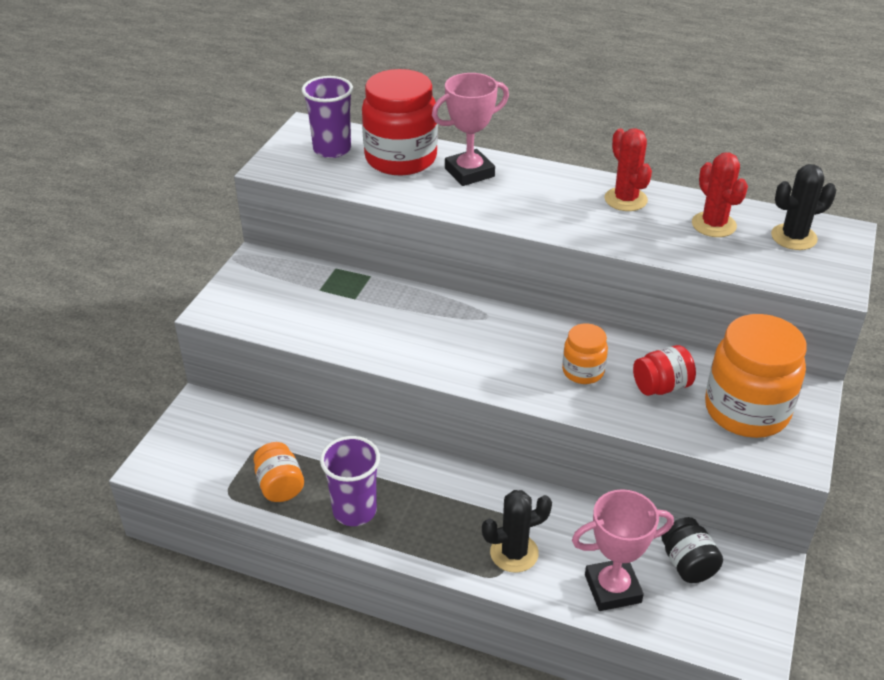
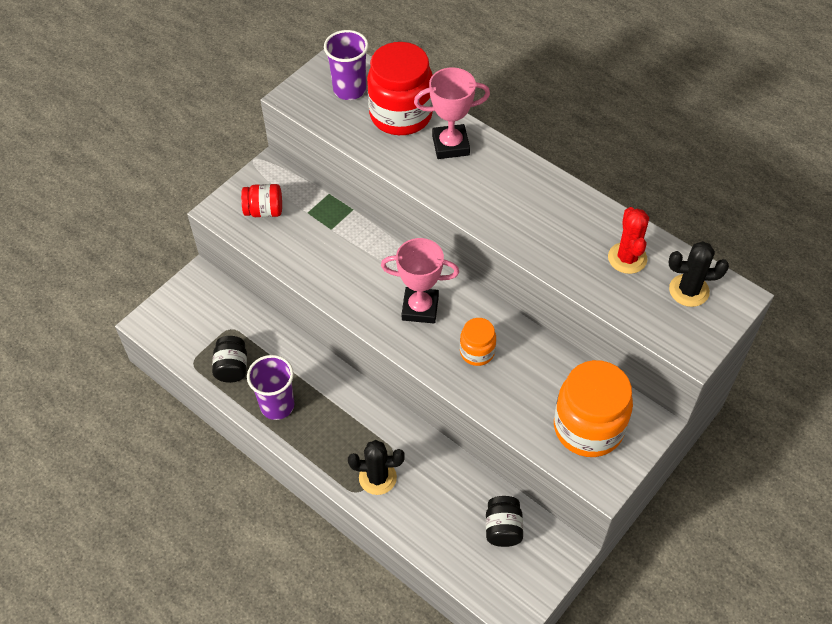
camera: 20 degrees right, 15 degrees up
(280, 486) = (232, 368): orange jar -> black jar
(612, 589) = (436, 530): pink trophy -> pink trophy (420, 308)
(625, 199) = (567, 210): red cactus -> none
(661, 386) = (532, 385): red jar -> red jar (264, 211)

